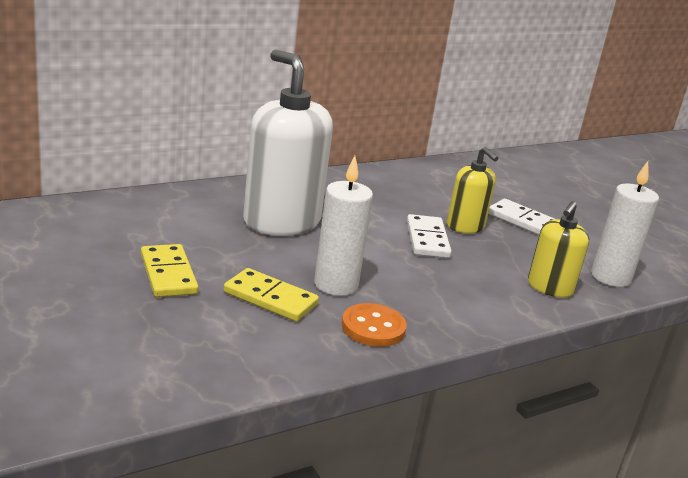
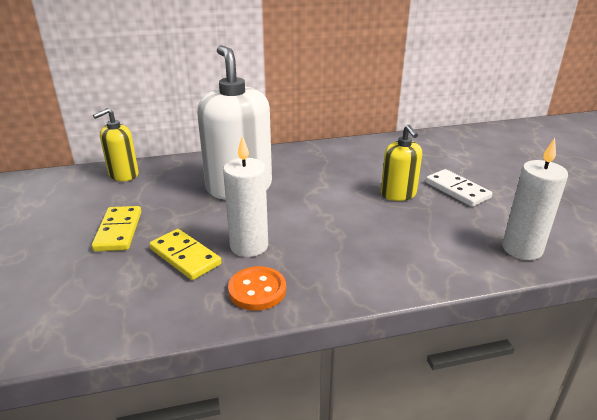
camera: 20 degrees right, 5 degrees up
(427, 239) = (356, 206): white domino -> none
(550, 288) = (452, 257): yellow soap dispenser -> yellow soap dispenser (123, 175)

